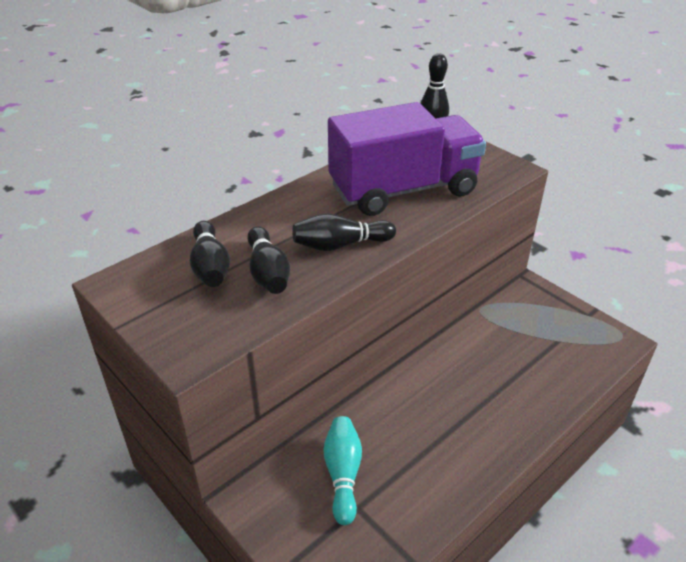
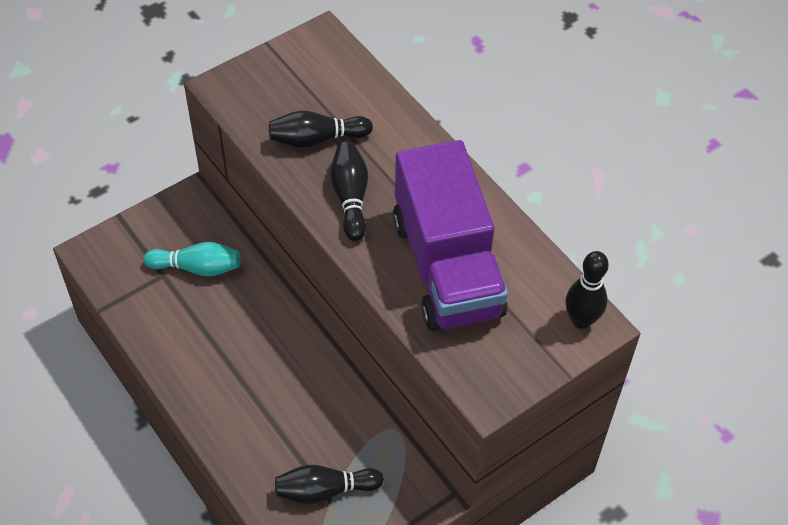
camera: 95 degrees right, 15 degrees up
(210, 266) = (333, 98): black bowling pin -> black bowling pin (325, 490)

